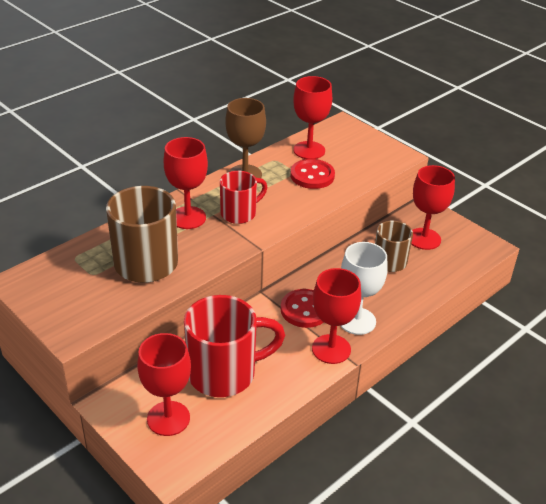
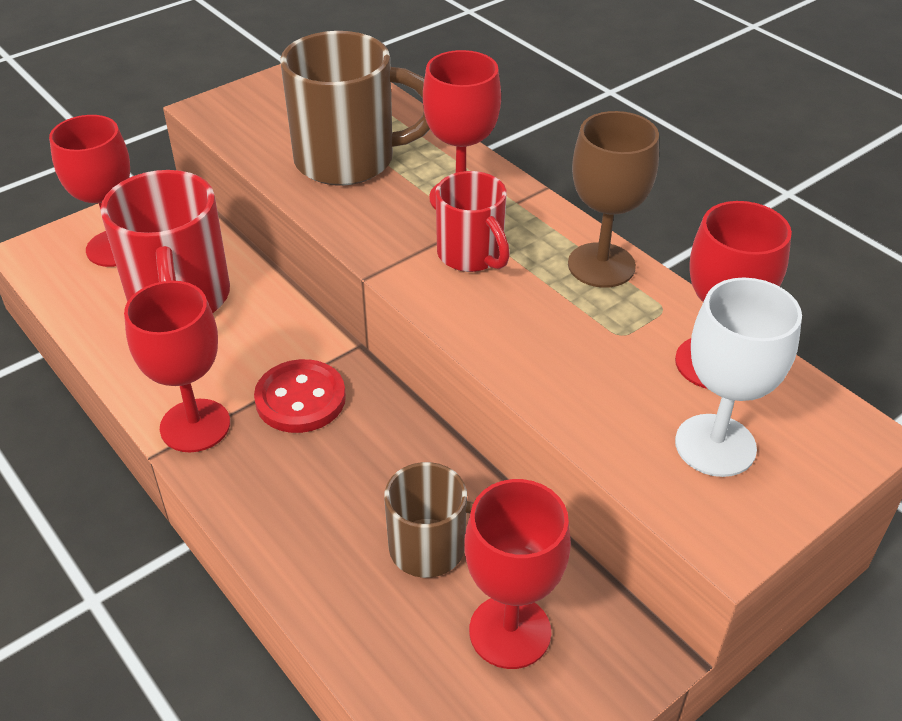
camera: 95 degrees right, 5 degrees up
(312, 176) = (608, 360): red button -> none
(357, 321) = (257, 469): white goblet -> white goblet (715, 445)

